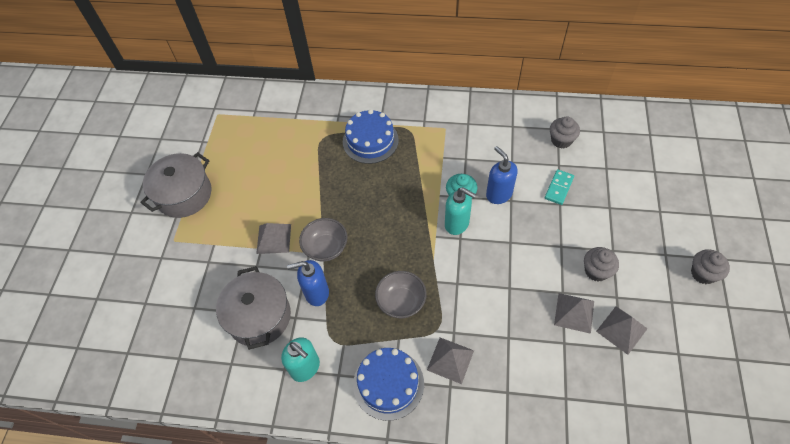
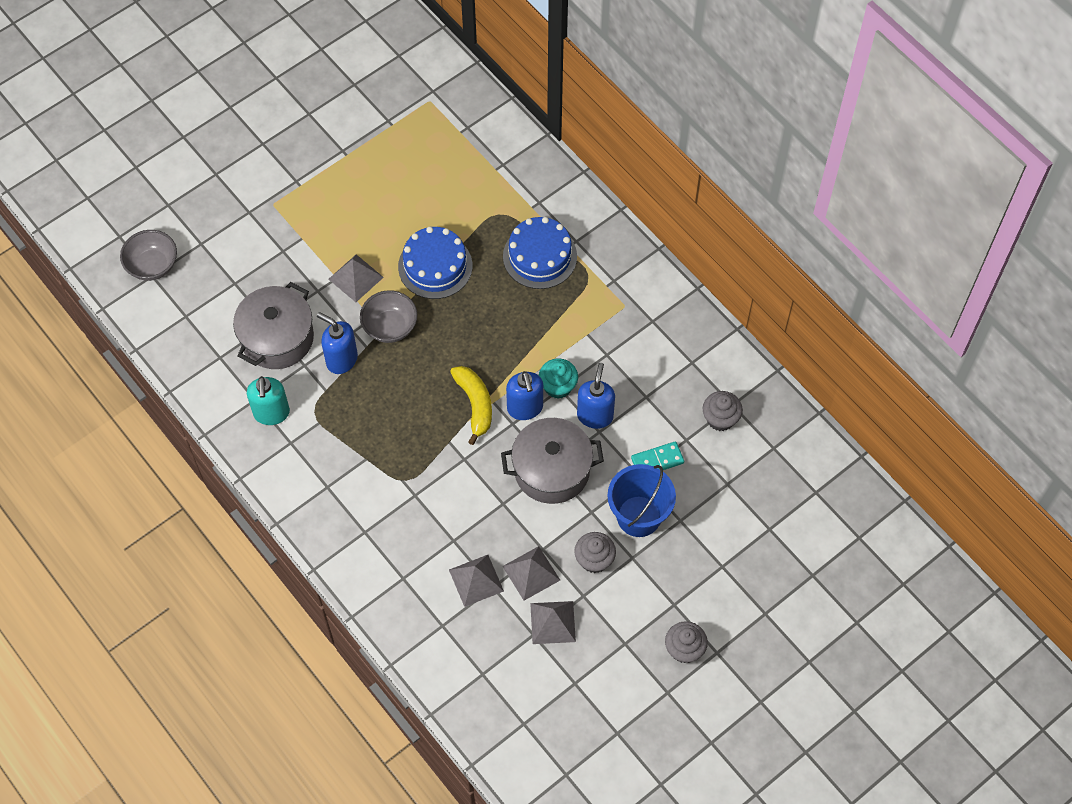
camera: 40 degrees right, 5 degrees up
(184, 195) = (321, 165): grey pot -> grey pot (551, 470)
(388, 384) = (320, 485): blue cake -> blue cake (435, 266)
(401, 302) = (401, 431): grey bowl -> grey bowl (152, 265)
(427, 247) = (475, 404): none -> yellow banana
(450, 360) = (387, 513): grey pyramid -> grey pyramid (476, 580)
(457, 224) = (525, 408): turquoise soap dispenser -> blue soap dispenser
(587, 225) = (638, 516): none -> blue bucket

